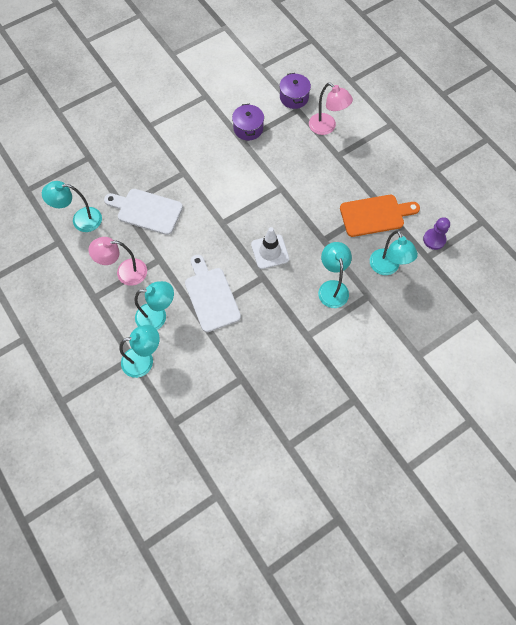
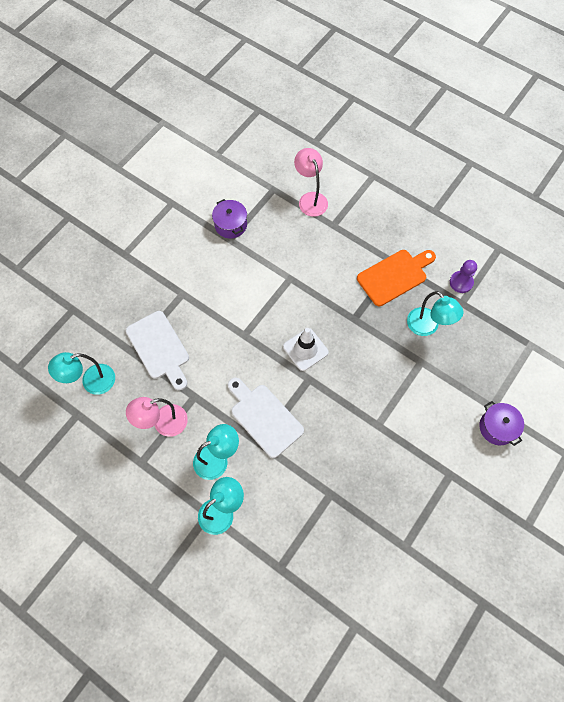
camera: 20 degrees left, 0 degrees up
(146, 211) = (159, 348): white cutting board -> white cutting board turned 120 degrees counterclockwise
(294, 97) = (264, 177): purple pot -> purple pot (497, 427)
(327, 127) = (310, 199): pink lamp -> pink lamp turned 135 degrees counterclockwise
(332, 287) = (382, 366): turquoise lamp -> none

